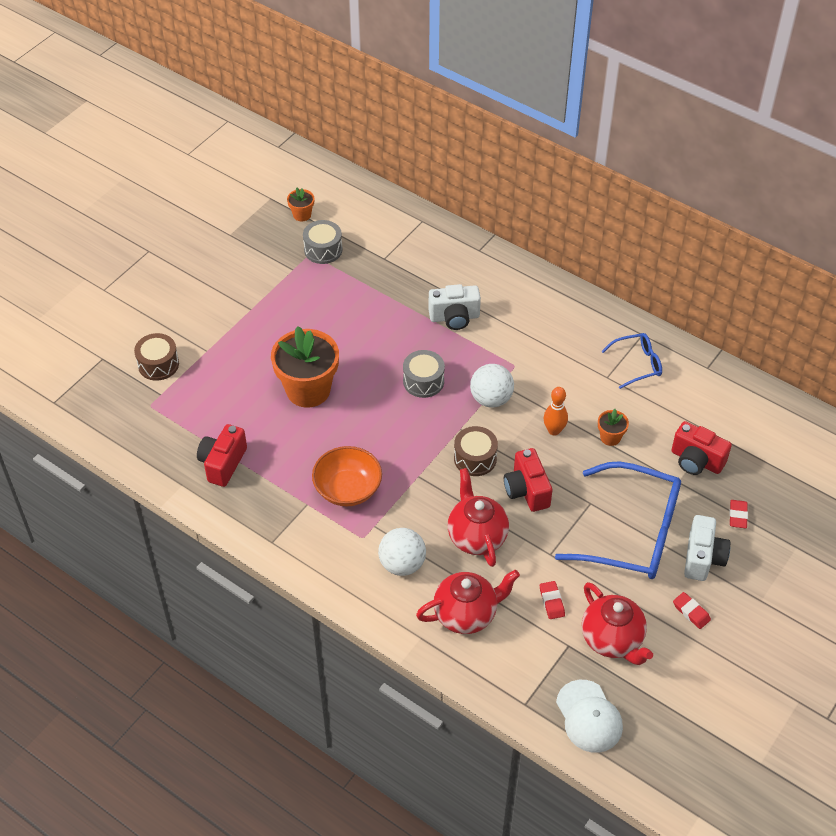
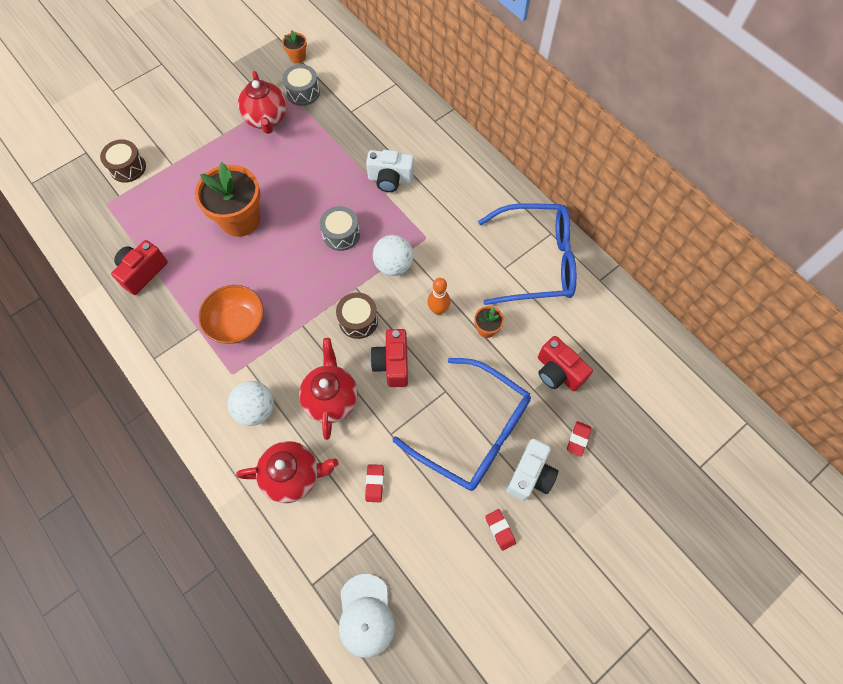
camera: 15 degrees right, 15 degrees up
(612, 640) = (416, 539): red teapot -> red teapot (266, 119)
(637, 364) = (536, 261): blue glasses -> blue glasses, size x2.04

